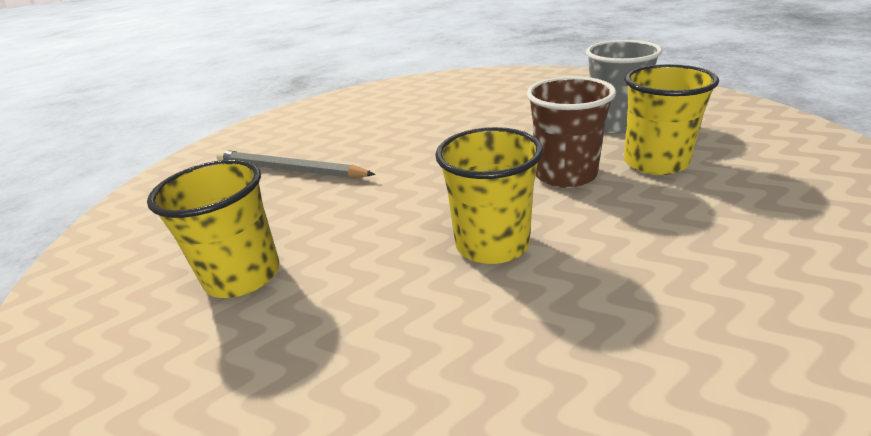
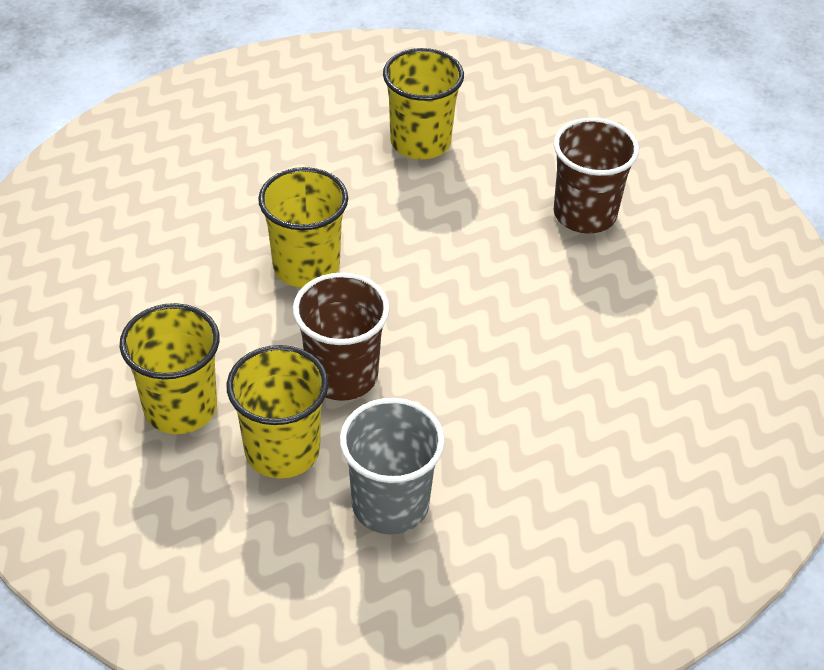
camera: 120 degrees right, 15 degrees up
(289, 170) = (584, 214): grey pencil -> brown cup
(718, 213) = (180, 408): none -> yellow cup

